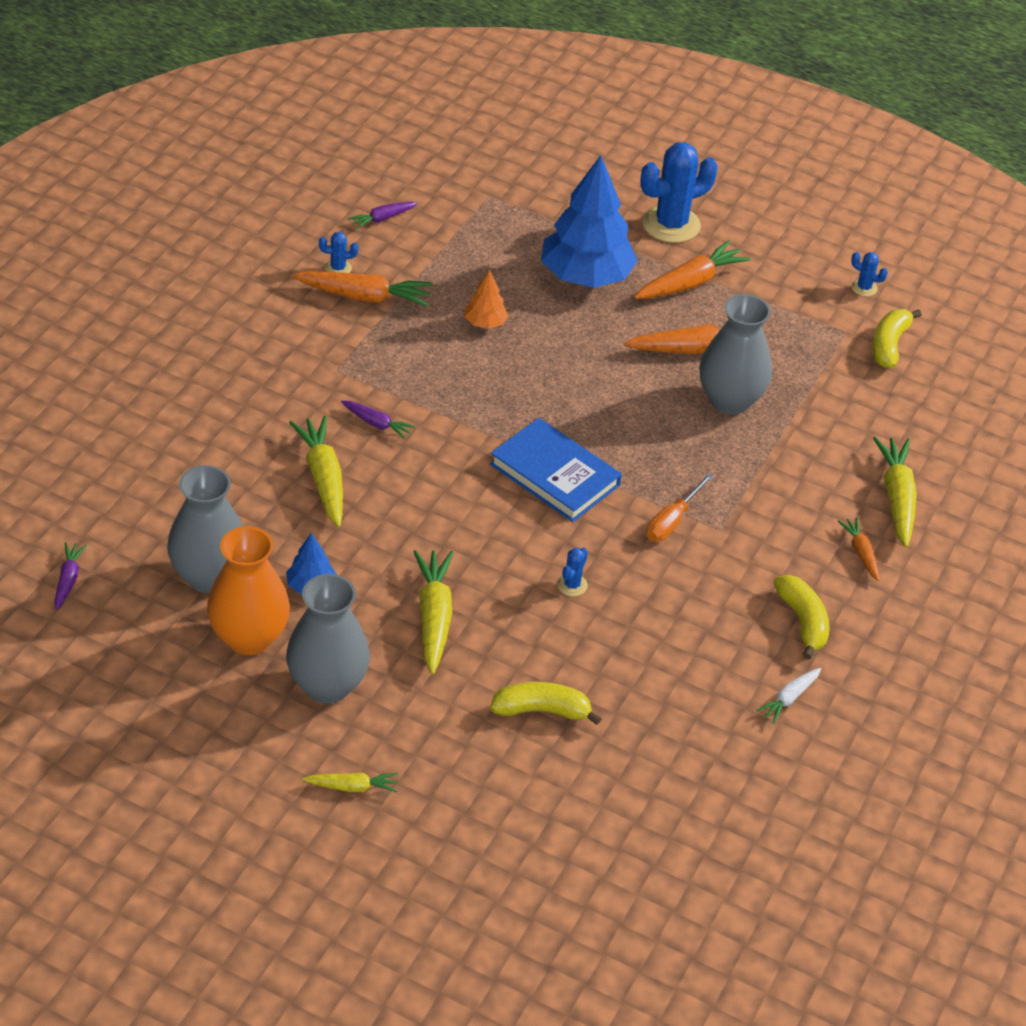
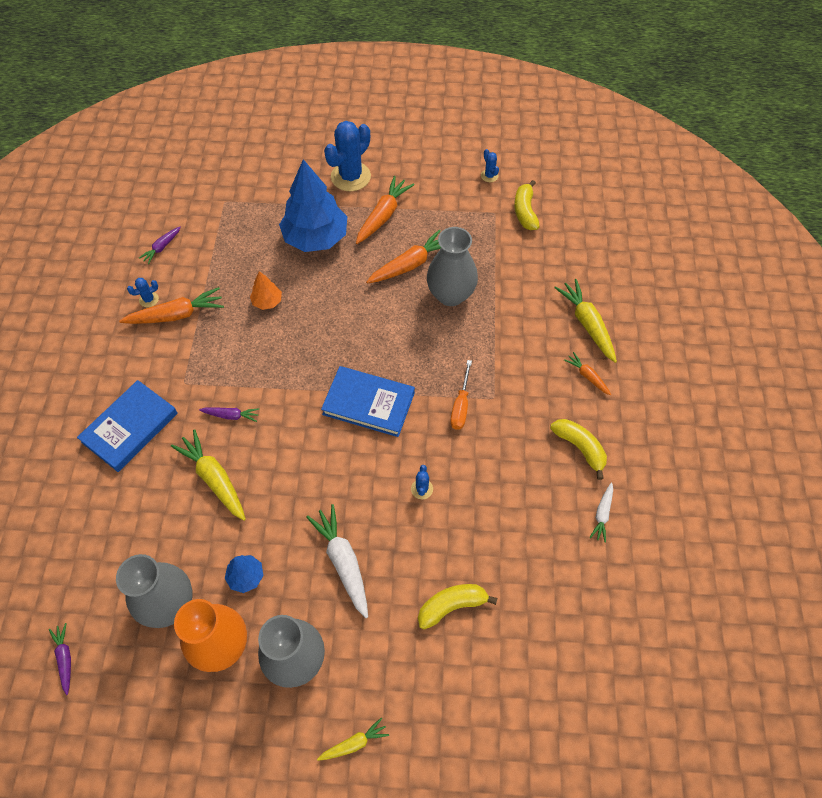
camera: 20 degrees left, 15 degrees up
(249, 391) = (130, 428): none -> blue book
(433, 617) = (343, 561): yellow carrot -> white carrot
(864, 288) = (489, 176): blue cactus -> blue cactus turned 60 degrees clockwise

